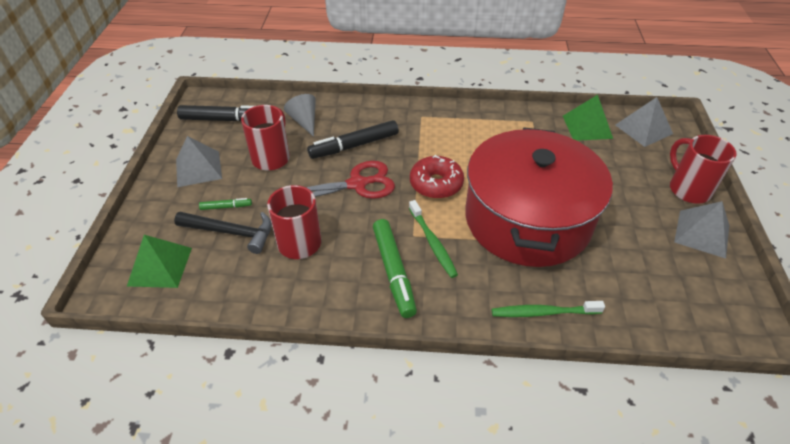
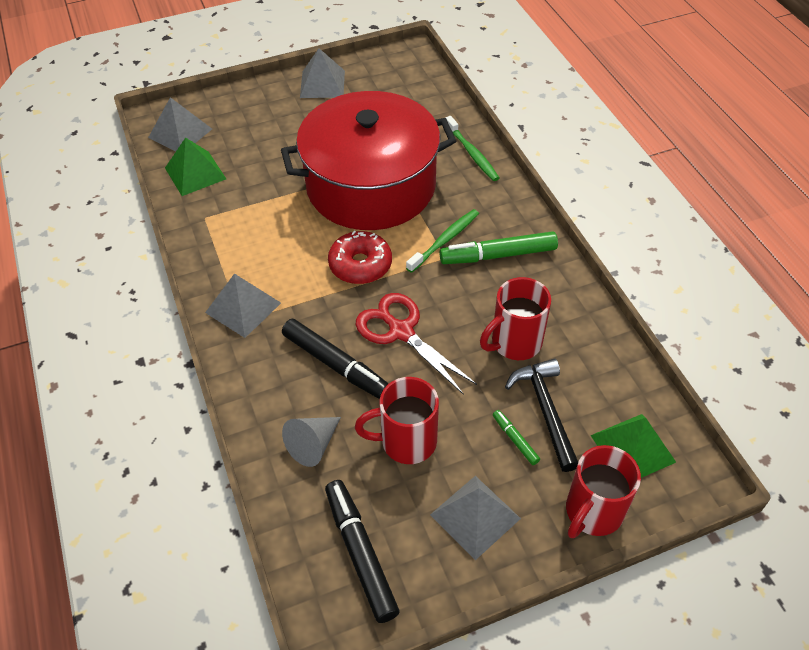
camera: 115 degrees left, 5 degrees up
(393, 272) = (498, 255): green marker -> green marker turned 150 degrees counterclockwise
(432, 119) = (243, 307): none -> grey pyramid
(688, 189) = (266, 96): red mug -> red mug (592, 512)

